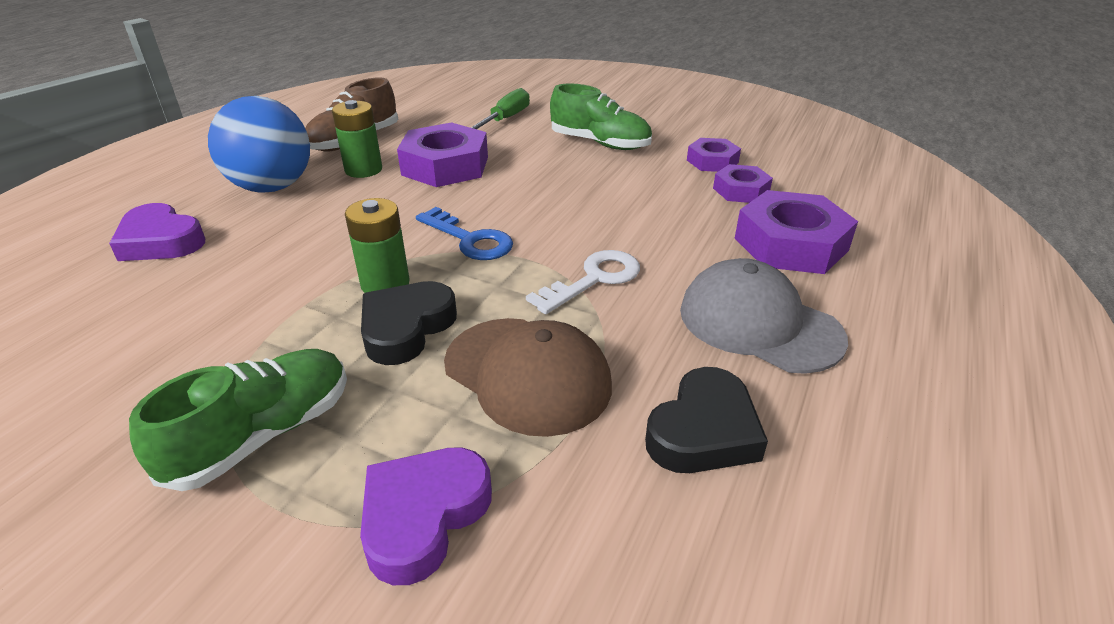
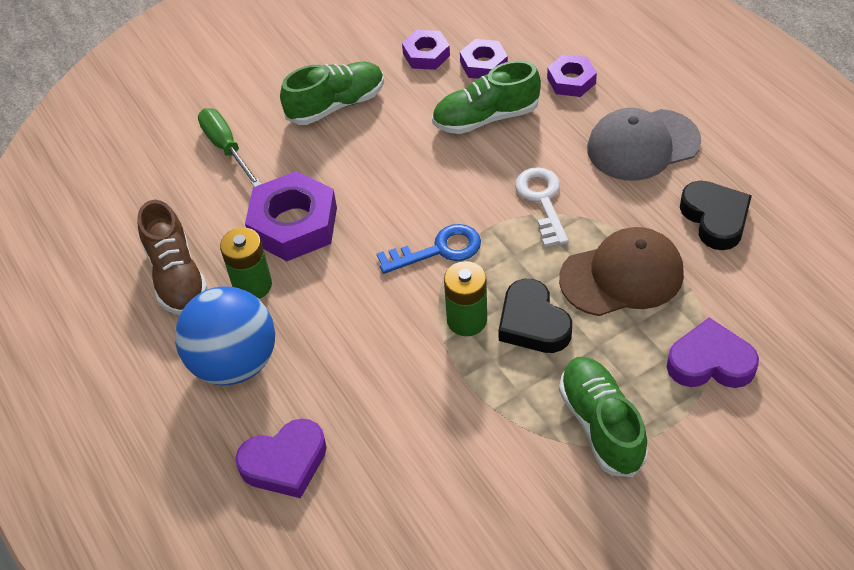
camera: 55 degrees left, 15 degrees up
(423, 516) = (710, 362): purple heart -> purple heart turned 120 degrees clockwise
(672, 212) = (486, 118): none -> green shoe
(790, 244) = (571, 81): purple nut -> purple nut, size x0.57

